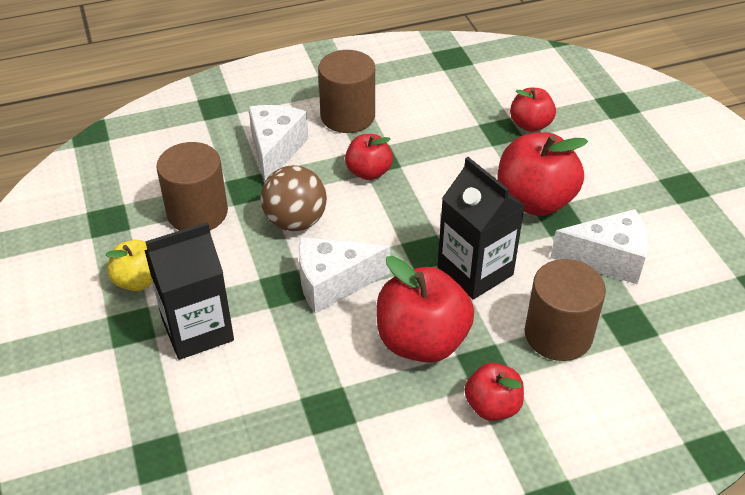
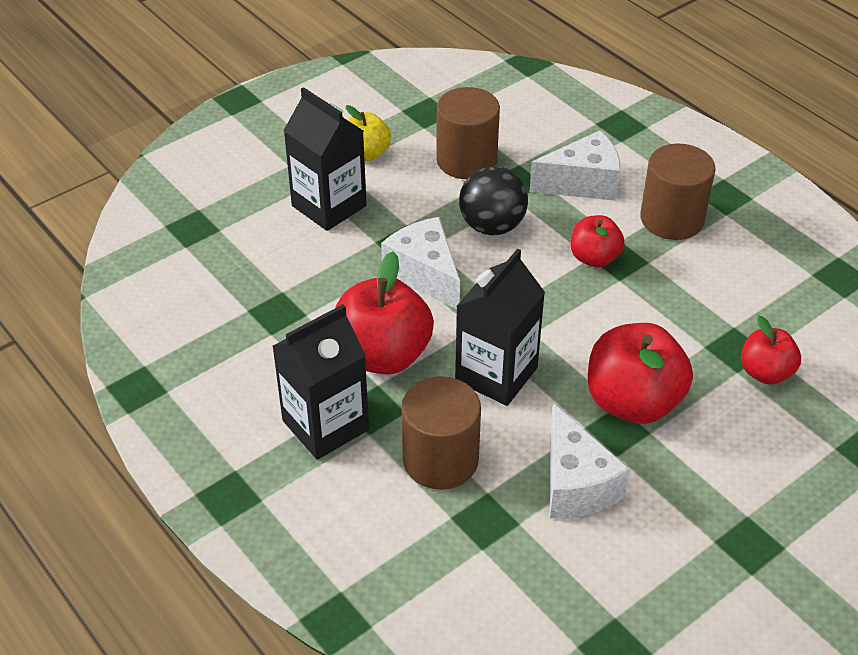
camera: 70 degrees right, 0 degrees up
(295, 221) = (492, 226): brown ball -> black ball
(492, 406) = (325, 425): red apple -> black carton

